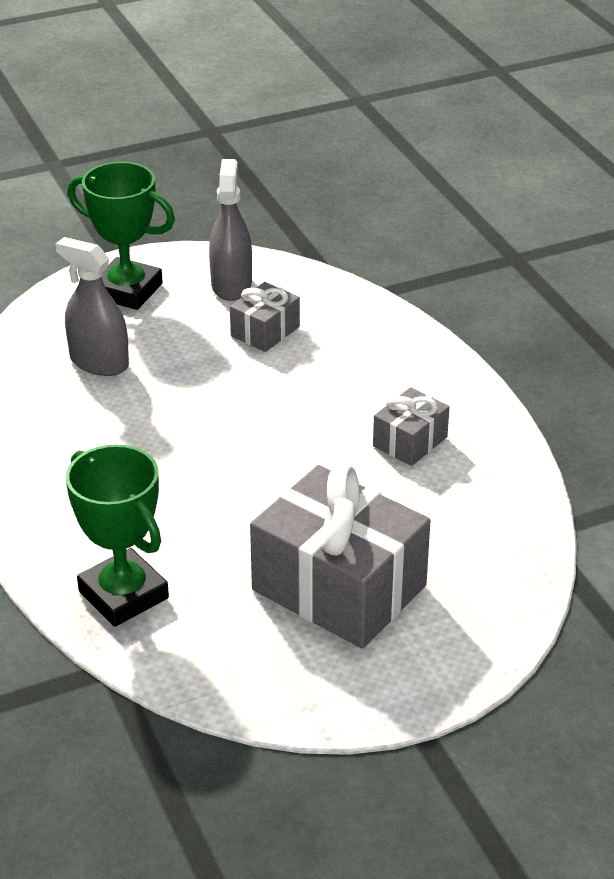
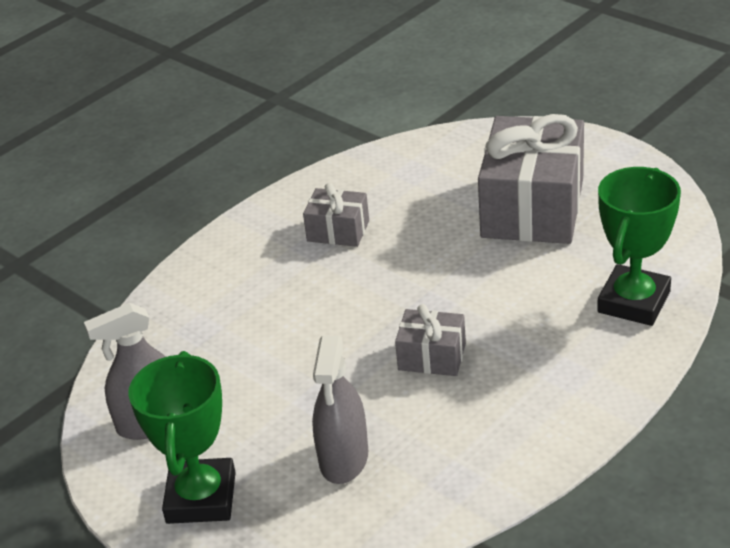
camera: 110 degrees left, 0 degrees up
(265, 331) = (225, 366): grey gift -> grey gift (432, 356)

